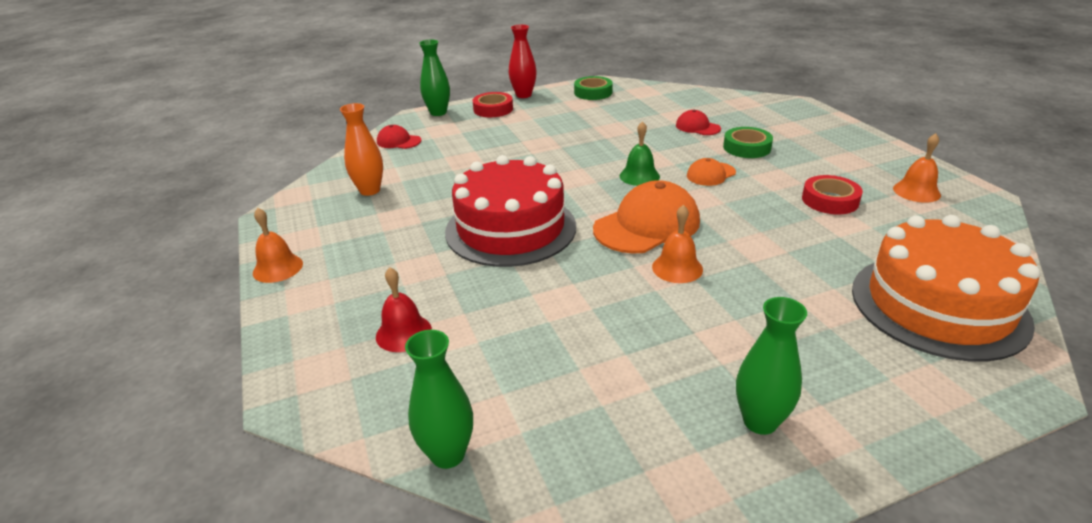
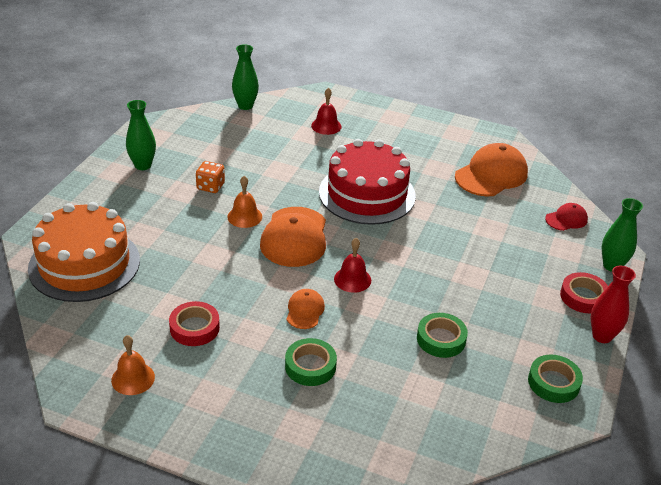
camera: 130 degrees right, 5 degrees up
(278, 268) = (434, 119): orange bell -> none
(370, 190) = (491, 175): orange vase -> orange cap
(627, 127) = (441, 339): none -> green tape
(639, 176) = (352, 279): green bell -> red bell
(680, 326) = (210, 186): none -> orange dice
(697, 127) = (383, 376): red cap -> none

